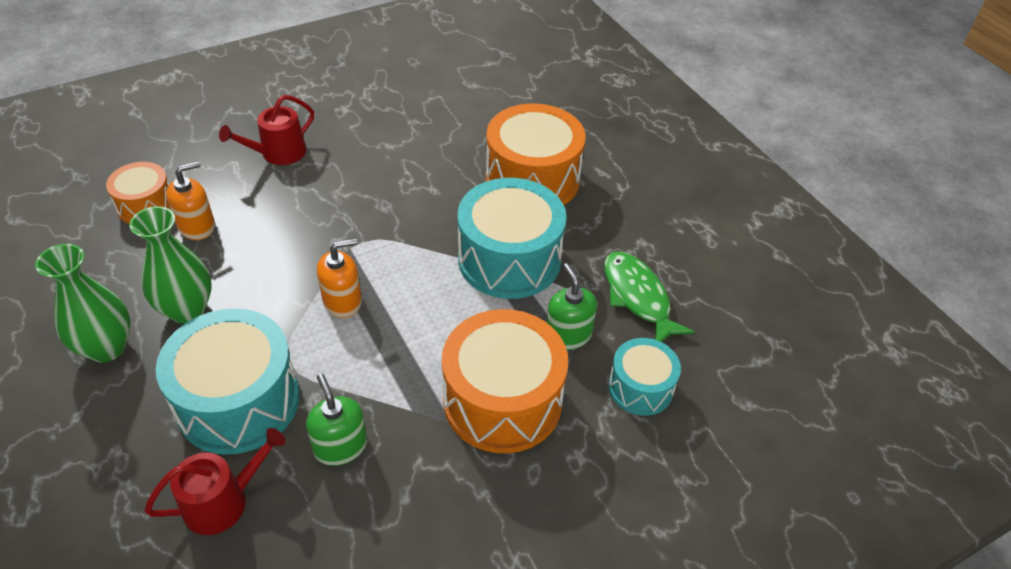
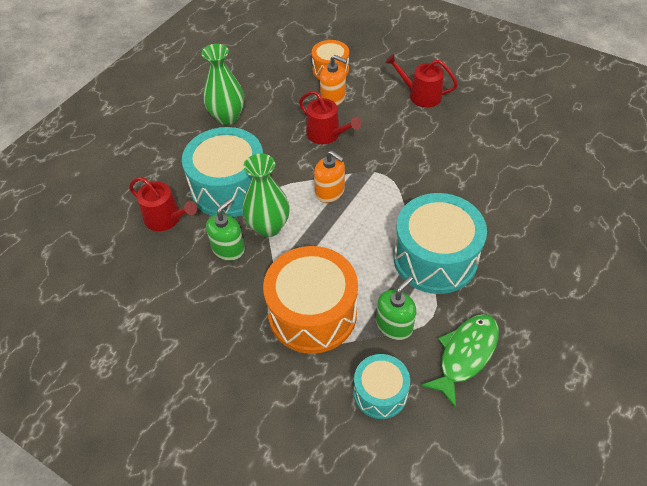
camera: 65 degrees right, 5 degrees up
(187, 309) = (273, 131): green vase -> green vase (268, 227)
(250, 261) = (326, 134): none -> red watering can
(532, 179) = (526, 233): orange drum -> none

